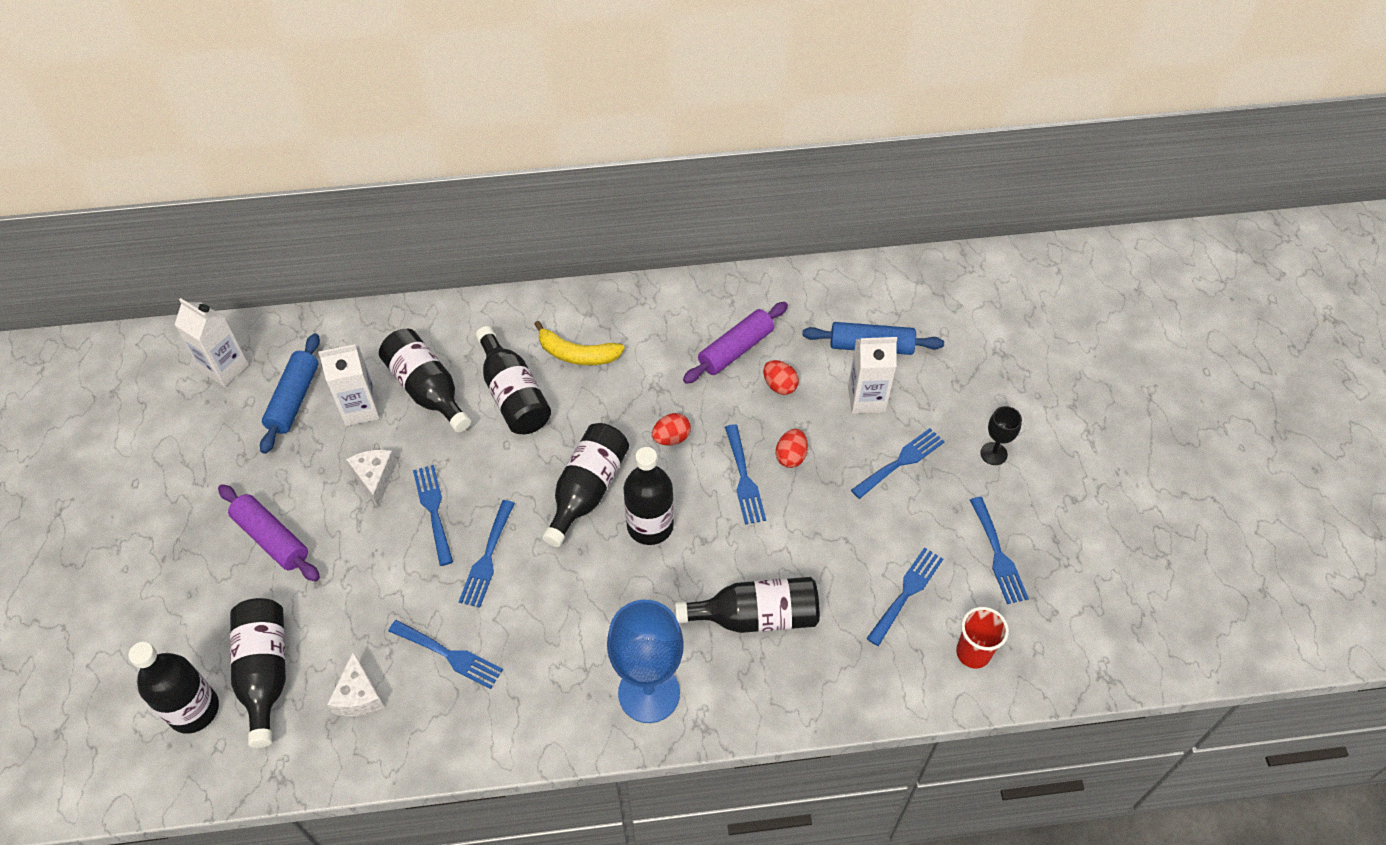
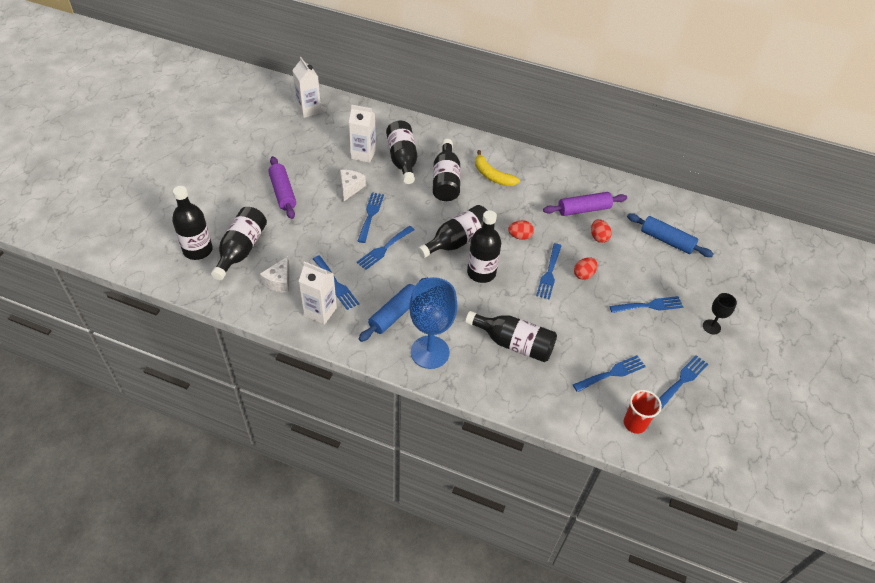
camera: 25 degrees right, 5 degrees down
(294, 399) = (333, 137): blue rolling pin -> blue rolling pin (395, 314)
(866, 399) = (647, 265): white carton -> white carton (320, 311)
(998, 555) = (682, 380): blue fork -> blue fork turned 150 degrees counterclockwise

